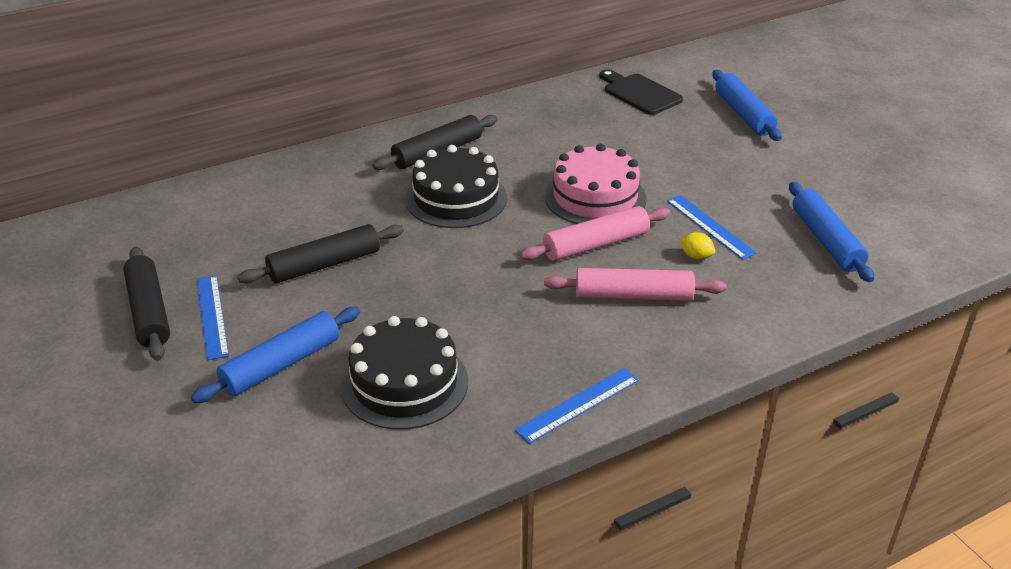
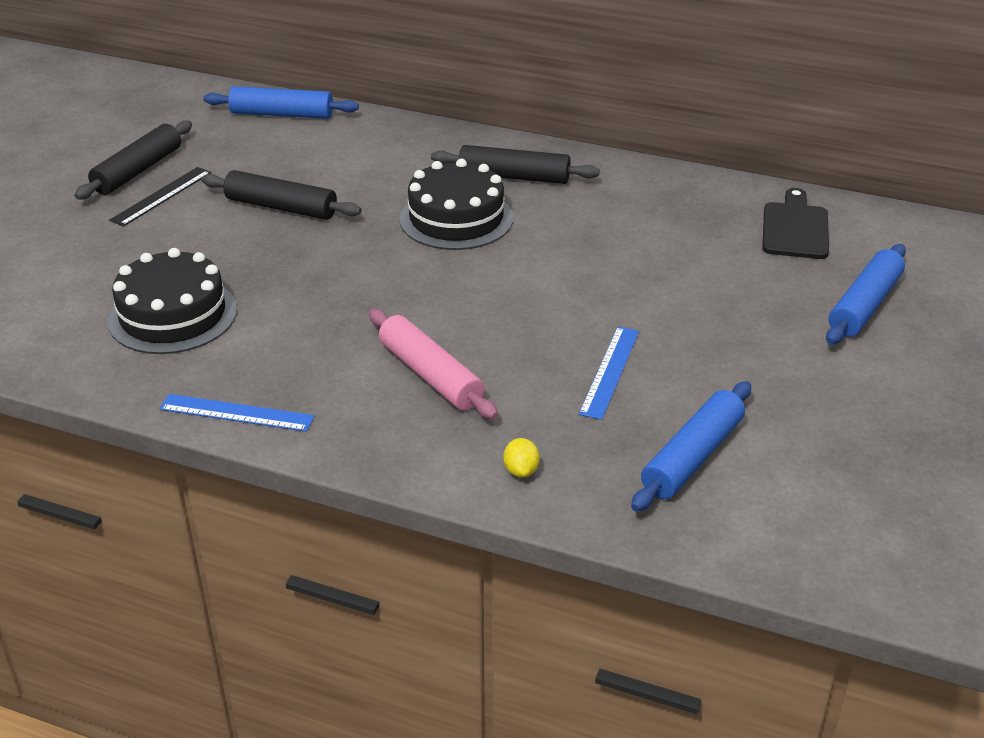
camera: 50 degrees right, 0 degrees up
(212, 316) = (161, 196): blue ruler -> black ruler
(281, 364) = (137, 252): blue rolling pin -> blue rolling pin (282, 114)
(595, 197) = (563, 285): pink cake -> none
(596, 244) = (486, 319): pink rolling pin -> none
(696, 256) = (544, 384): yellow lemon -> yellow lemon (521, 470)

